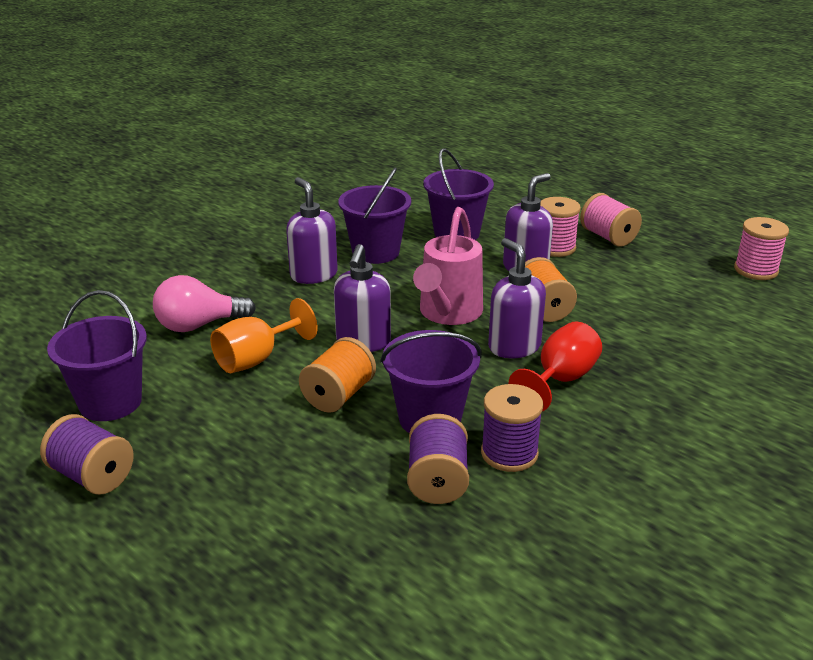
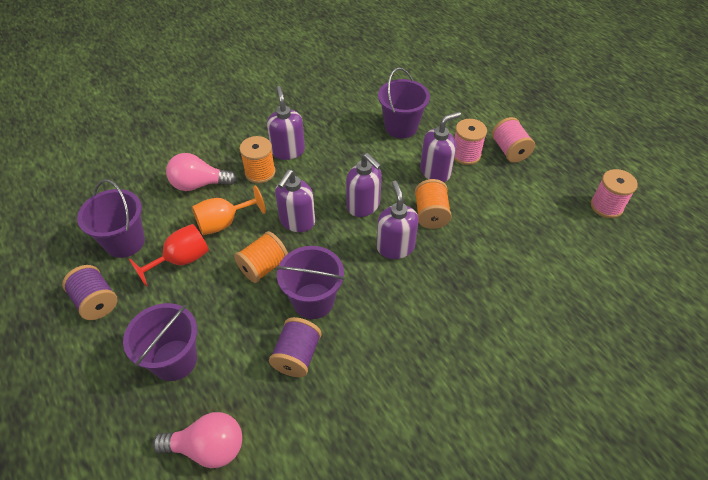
camera: 15 degrees right, 20 degrees up
(284, 301) = (260, 172): none -> orange spool
(355, 610) = (208, 448): none -> pink light bulb
(375, 252) = (337, 136): purple bucket -> purple bucket (174, 360)
(448, 313) = (363, 206): pink watering can -> purple soap dispenser
(509, 453) = (352, 343): purple spool -> none
(560, 380) = (414, 285): red goblet -> red goblet (181, 260)

